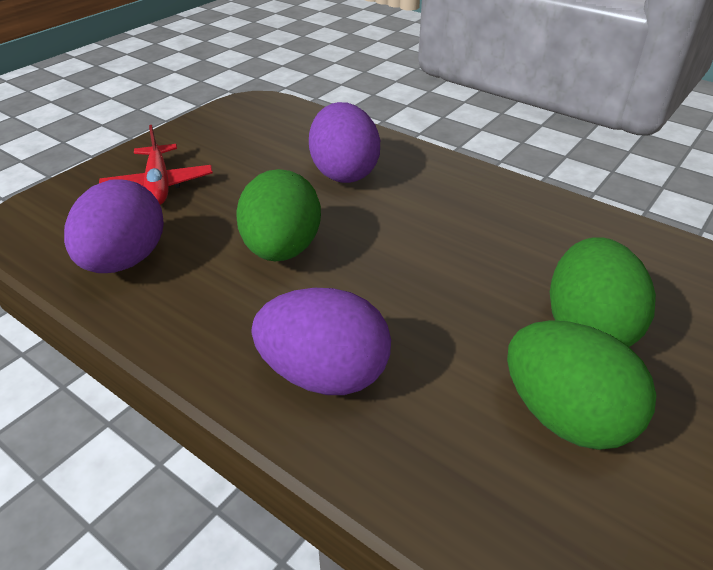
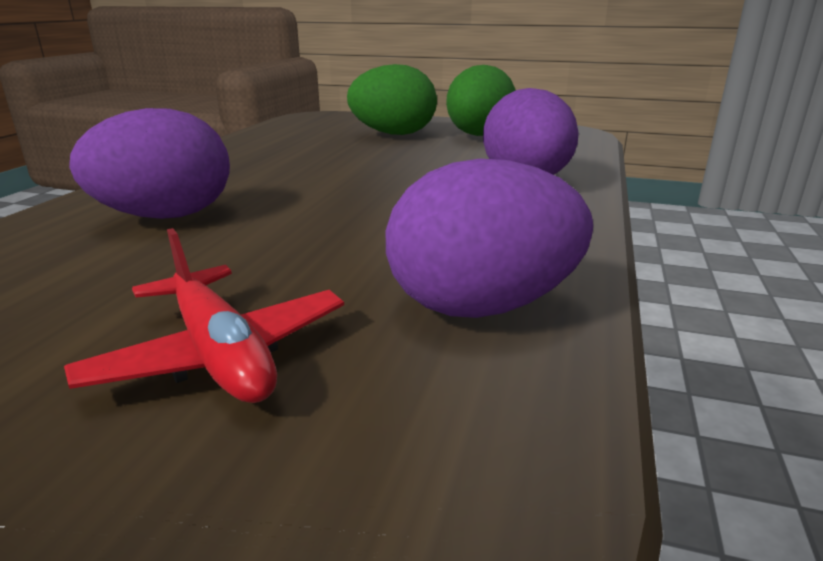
camera: 110 degrees left, 15 degrees down
(158, 185) = (220, 354): red plane -> red plane turned 90 degrees clockwise
(282, 249) = (371, 219): green egg -> none

